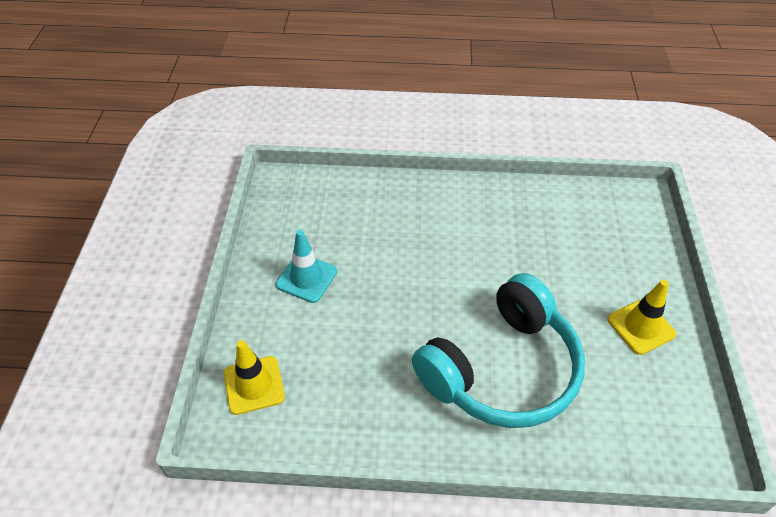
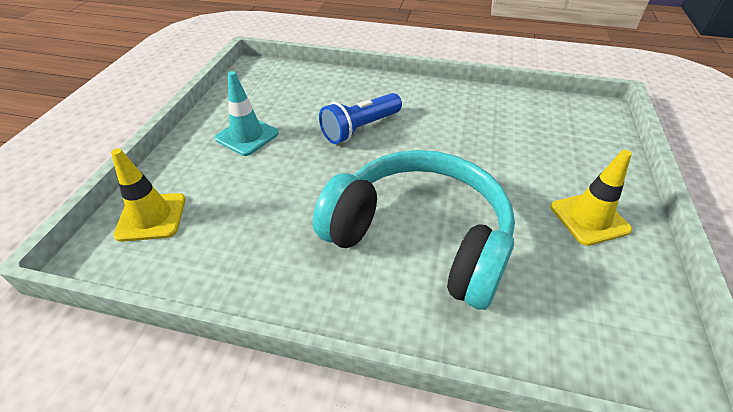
camera: 10 degrees right, 5 degrees down
(416, 253) = (360, 128): none -> blue flashlight
(501, 369) = (419, 238): turquoise headphones -> turquoise headphones turned 120 degrees counterclockwise

